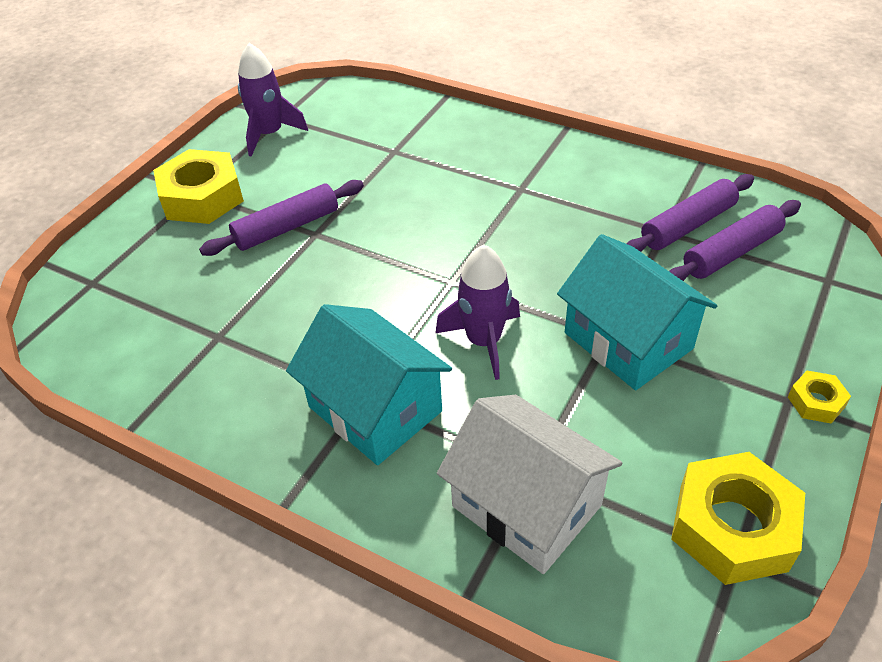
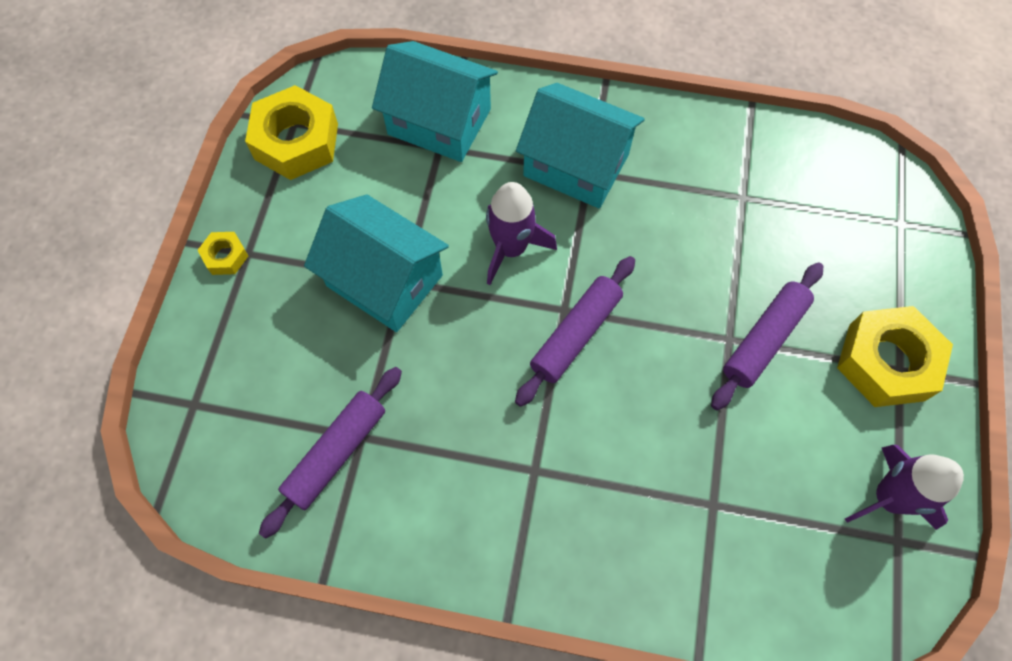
camera: 160 degrees right, 20 degrees up
(526, 505) = (439, 122): white house -> turquoise house
(731, 252) = (289, 420): purple rolling pin -> purple rolling pin (576, 334)

